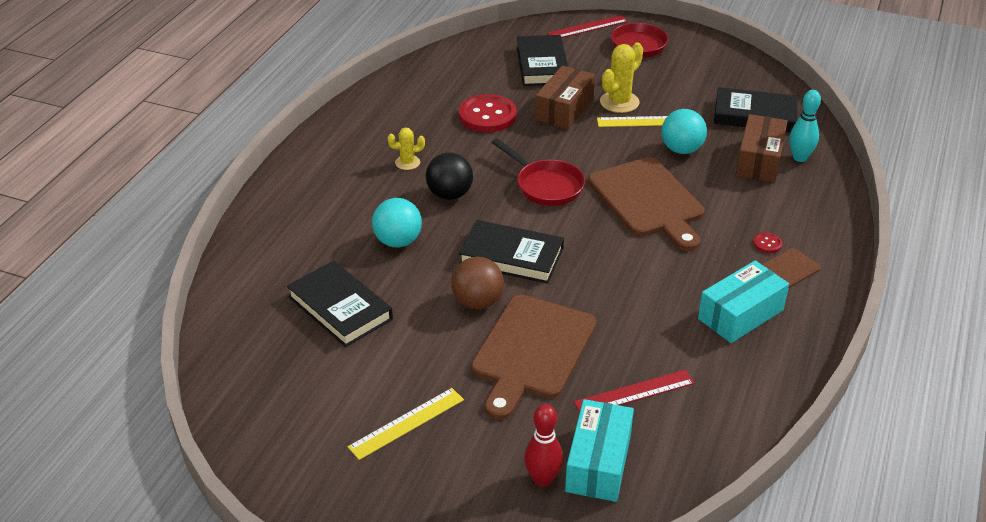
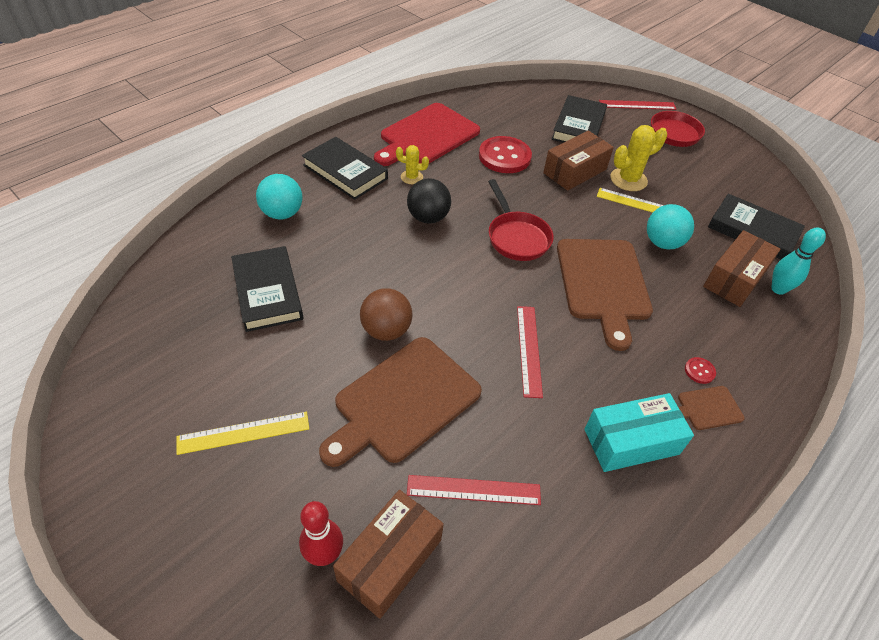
camera: 20 degrees right, 10 degrees up
(395, 118) = (427, 136): none -> red cutting board
(398, 241) = (357, 246): turquoise ball -> turquoise ball (282, 213)
(511, 256) = (444, 295): black book -> black book (345, 172)
(598, 463) = (390, 560): turquoise box -> brown box
(615, 275) = (528, 350): none -> red ruler

